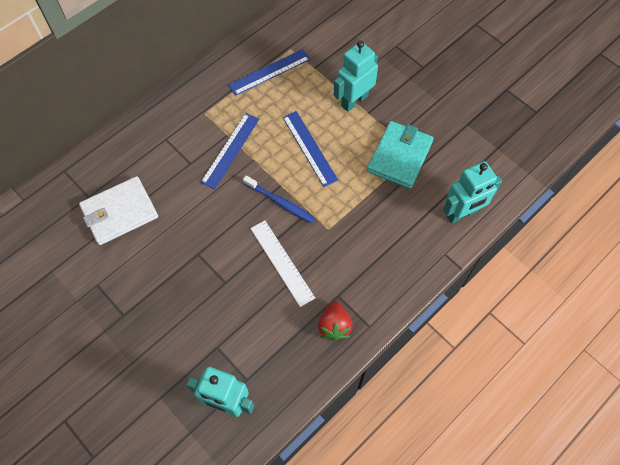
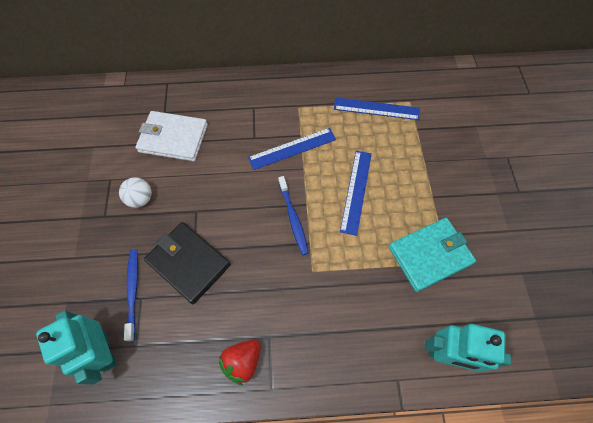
camera: 40 degrees right, 0 degrees up
(141, 279) = (140, 199): none -> white ball
(206, 347) = (133, 291): none -> blue toothbrush
(230, 294) = (188, 263): none -> black wallet
(282, 262) = (250, 269): white ruler -> none
(354, 101) = (429, 178): turquoise robot -> none

